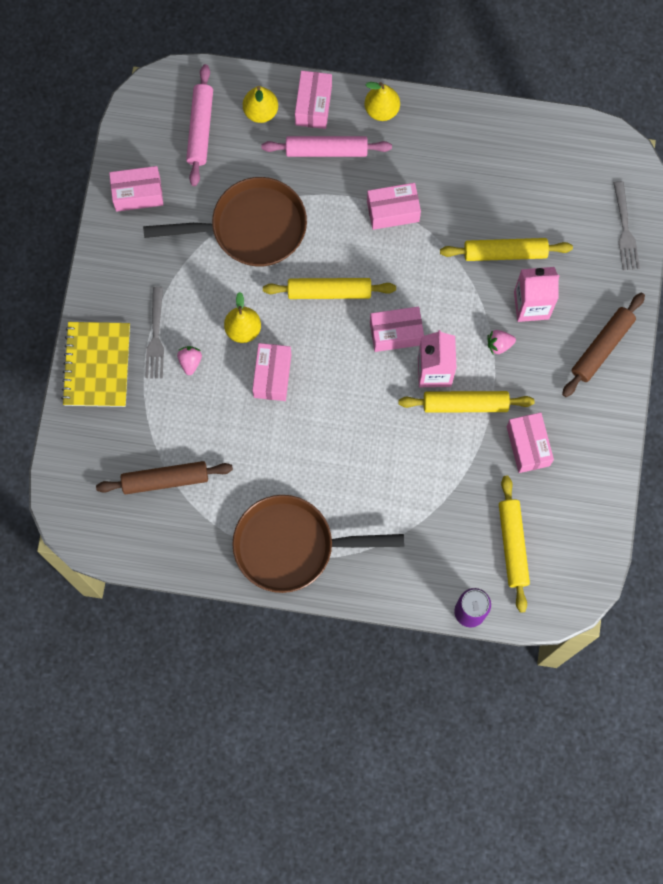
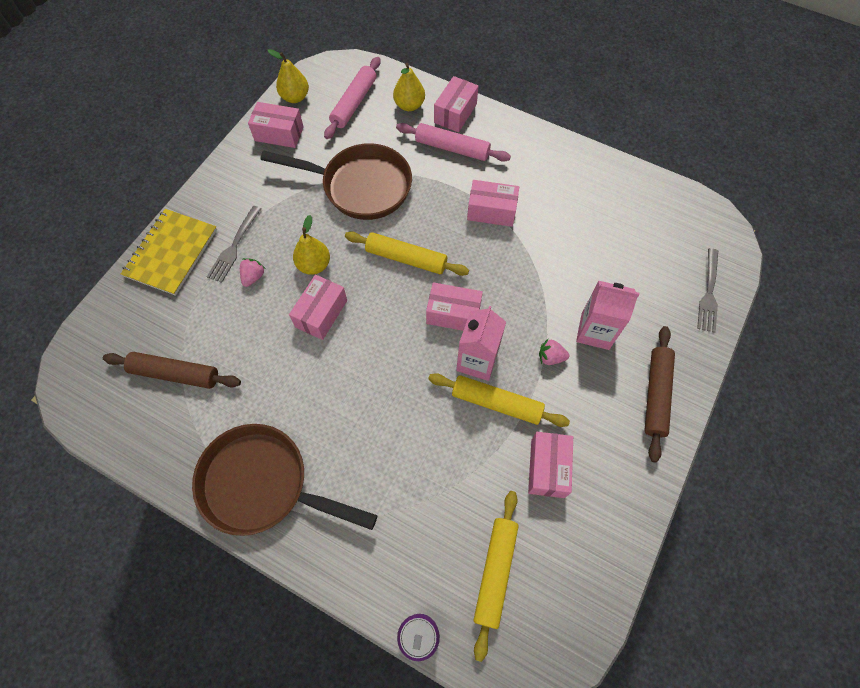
camera: 20 degrees right, 10 degrees down
(381, 110) = (512, 132): yellow pear -> yellow pear (295, 97)
(505, 252) = (584, 277): yellow rolling pin -> none
(602, 347) = (656, 394): brown rolling pin -> brown rolling pin turned 45 degrees counterclockwise

